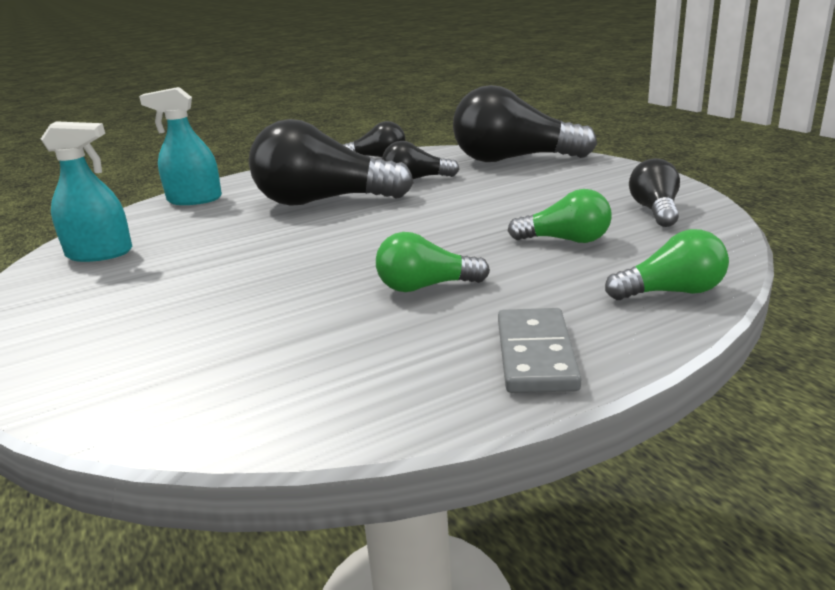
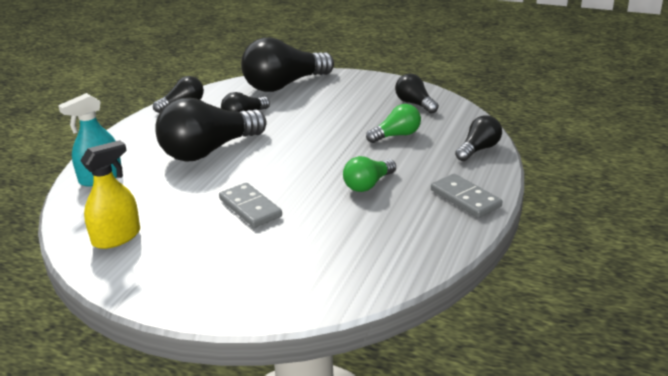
camera: 40 degrees left, 5 degrees up
(99, 253) = (116, 237): turquoise spray bottle -> yellow spray bottle
(253, 267) = (250, 208): none -> grey domino
(671, 292) = (478, 149): green light bulb -> black light bulb

